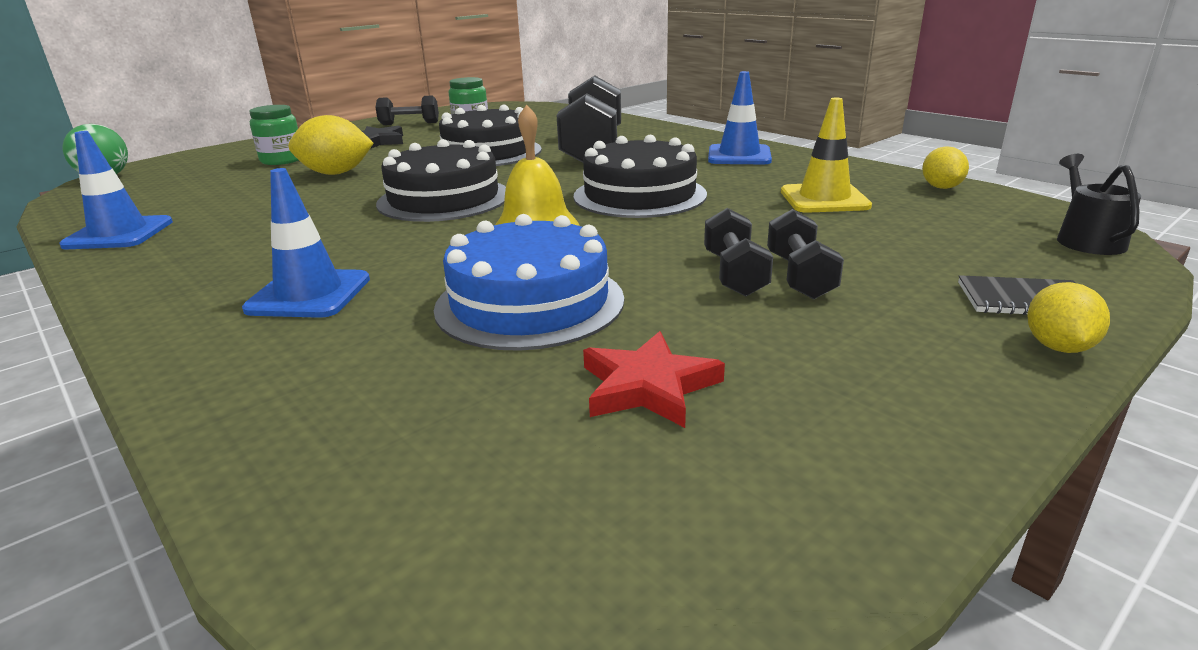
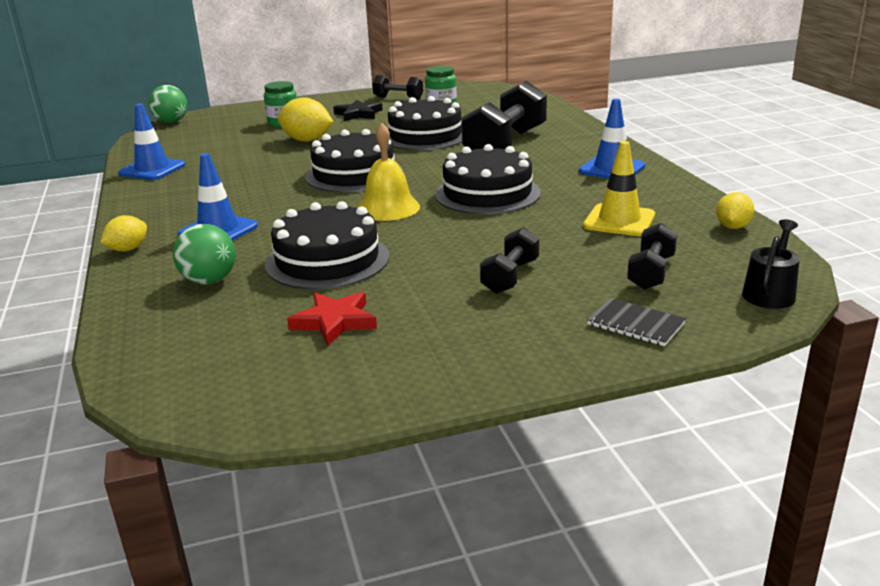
camera: 25 degrees right, 0 degrees up
(366, 369) = (209, 281): none -> green ball
(529, 303) = (327, 260): blue cake -> black cake
(734, 274) = (470, 267): black dumbbell -> black dumbbell (651, 273)
(1058, 347) = (602, 356): yellow lemon -> yellow lemon (128, 249)

